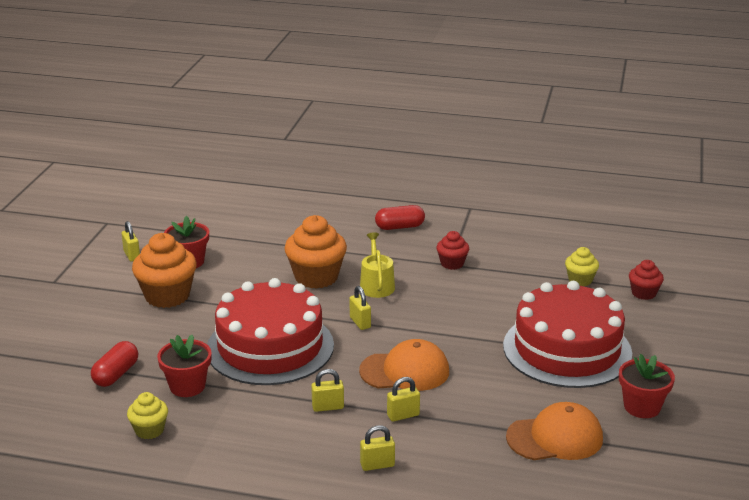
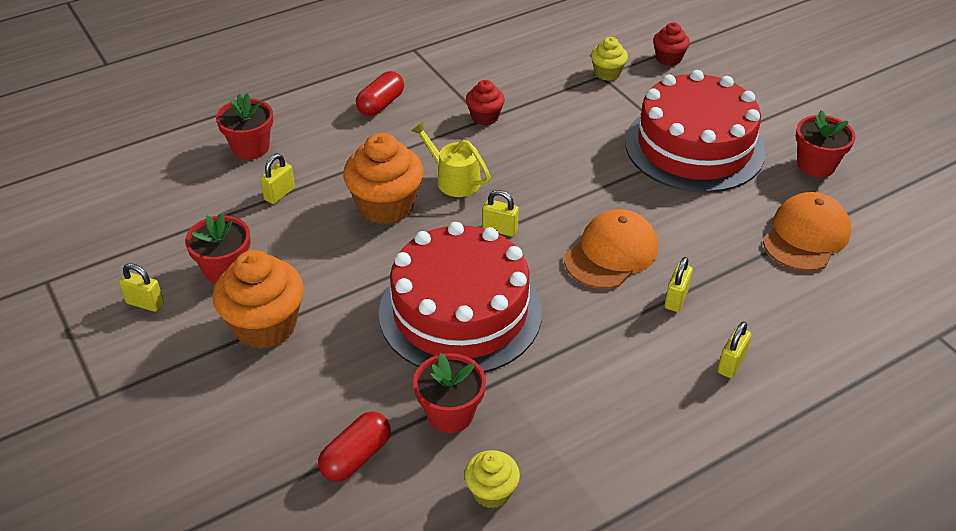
camera: 45 degrees left, 15 degrees up
(116, 374) = (356, 457): red capsule -> red capsule turned 60 degrees clockwise
(292, 213) = (250, 148): none -> red flower pot
(328, 407) = (607, 337): yellow padlock -> yellow padlock (279, 194)

